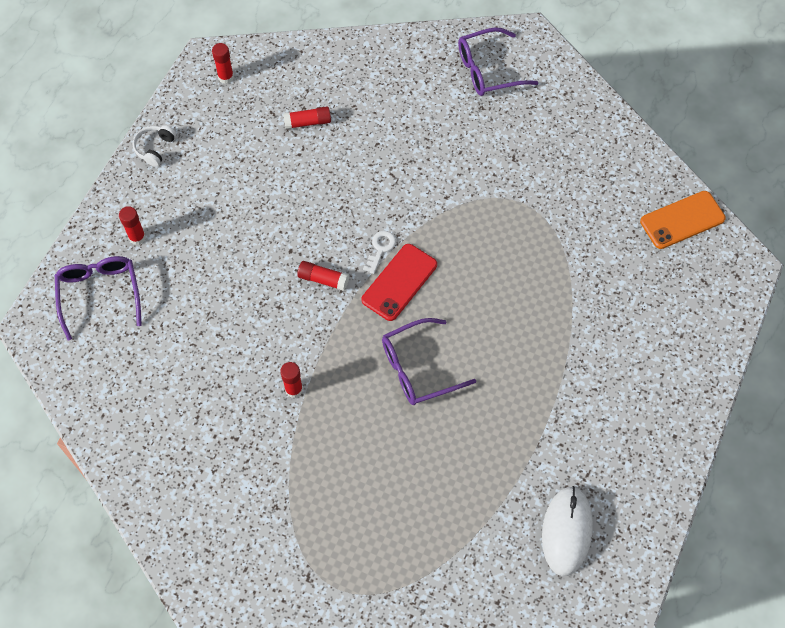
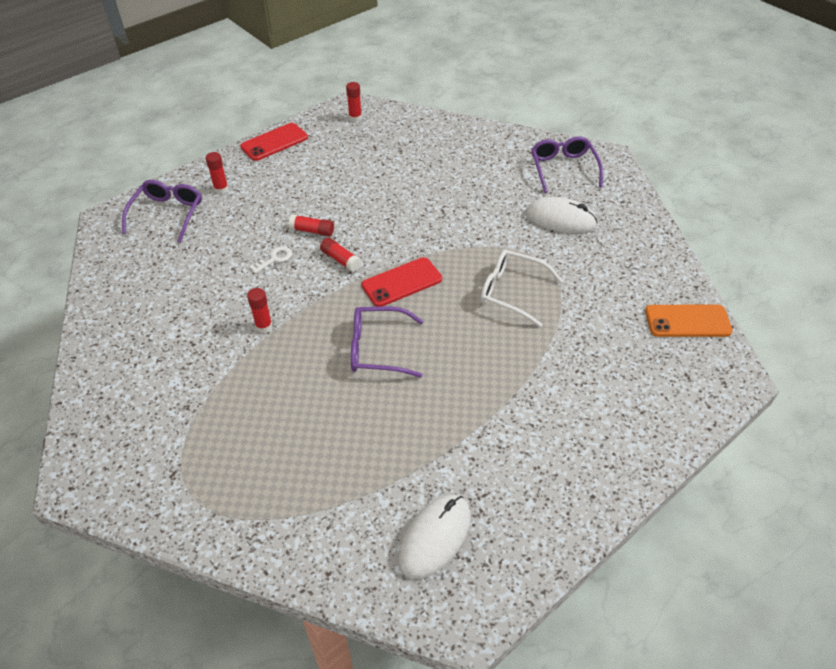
camera: 25 degrees right, 15 degrees down
(155, 148) = (274, 142): white headphones -> red phone
(307, 122) = (397, 160): red glue stick -> red glue stick (312, 231)
(380, 248) = (401, 255): white key -> white key (275, 259)
(488, 70) = (563, 169): purple glasses -> purple glasses turned 75 degrees clockwise
(510, 250) = (511, 292): none -> white glasses
(515, 140) = (560, 219): none -> white mouse

